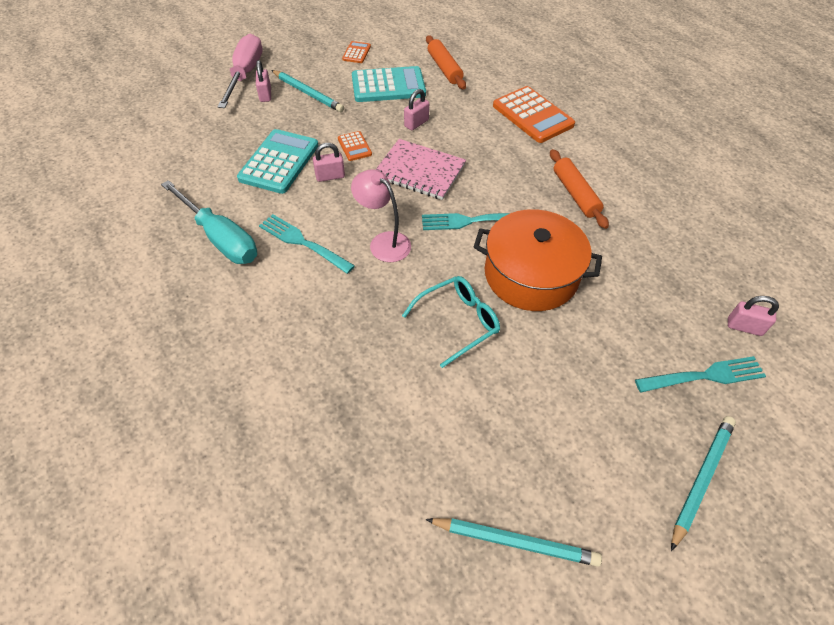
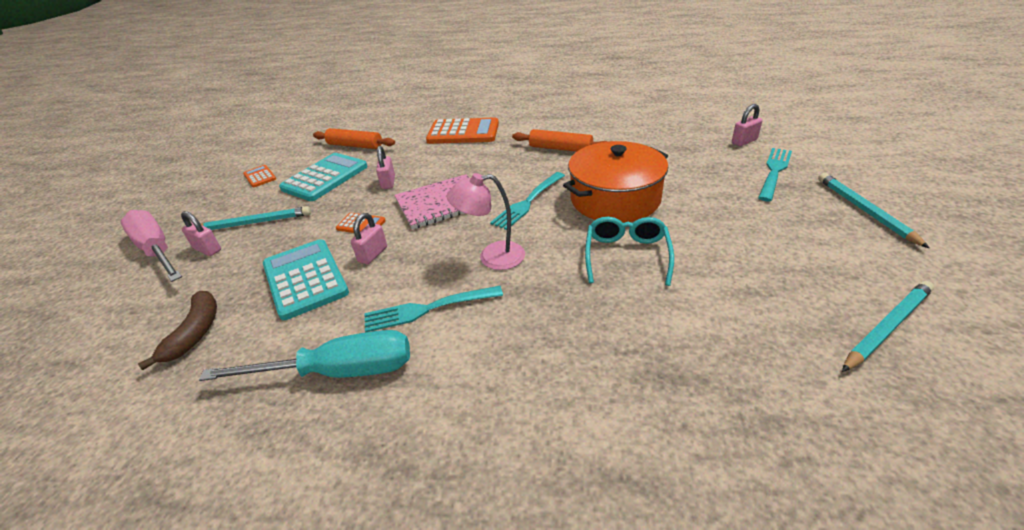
camera: 45 degrees left, 15 degrees down
(199, 152) = (195, 333): none -> brown banana

